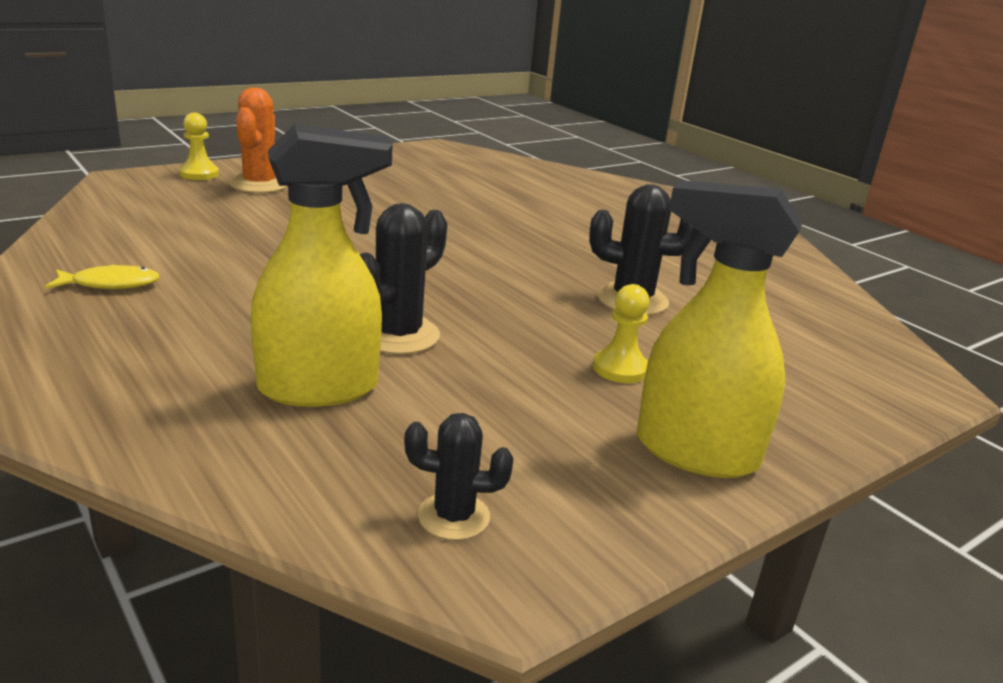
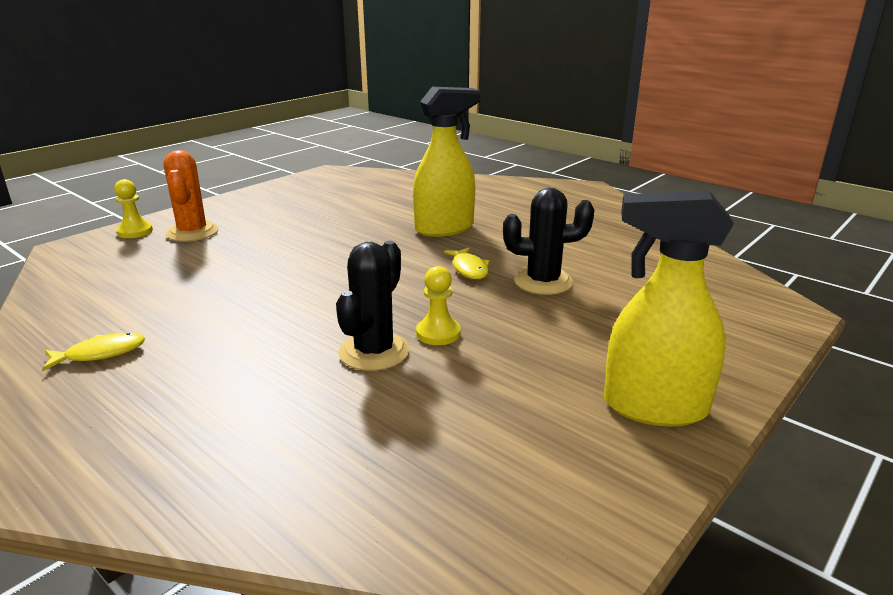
camera: 10 degrees left, 0 degrees up
(320, 388) = (331, 416): yellow spray bottle -> yellow spray bottle (445, 228)
(453, 516) = (498, 513): black cactus -> none
(551, 272) = (469, 269): none -> yellow fish
(620, 368) = (563, 345): yellow pawn -> yellow pawn (438, 333)

